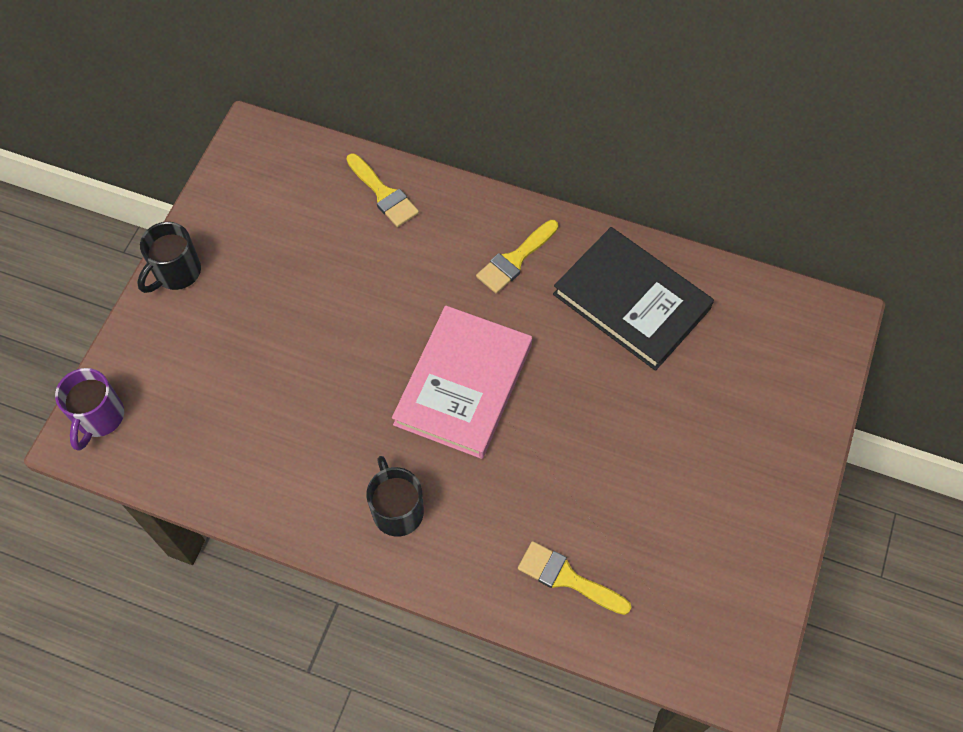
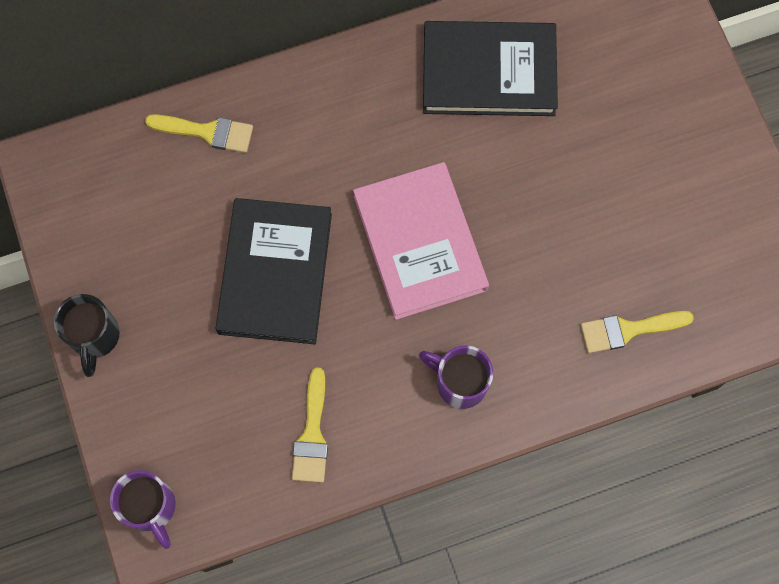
camera: 40 degrees left, 10 degrees up
(339, 325) = (275, 273): none -> black book
(397, 510) = (459, 383): black mug -> purple mug
(515, 260) = (367, 107): yellow brush -> yellow brush (312, 434)

